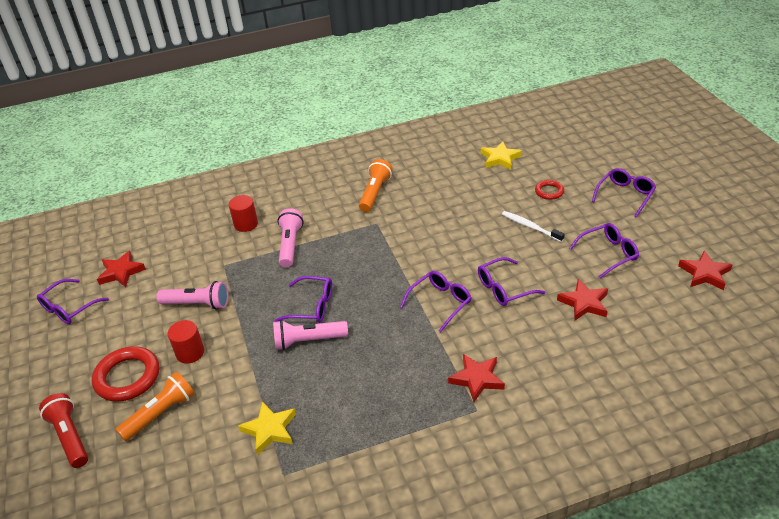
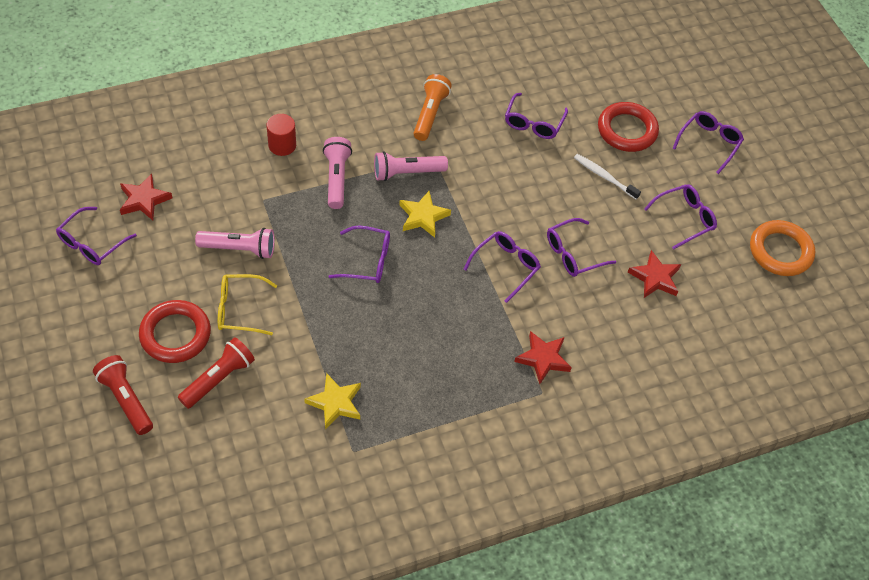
camera: 10 degrees left, 15 degrees up
(161, 413) = (219, 379): orange flashlight -> red flashlight
(190, 353) = (240, 309): red cylinder -> yellow glasses
(308, 341) = (366, 303): pink flashlight -> pink flashlight (406, 173)
(465, 192) = (533, 123): none -> purple glasses
(500, 158) = (574, 77): yellow star -> yellow star (423, 216)
(549, 192) = (627, 130): red ring -> red ring, size x1.88
(705, 274) = (780, 251): red star -> orange ring

